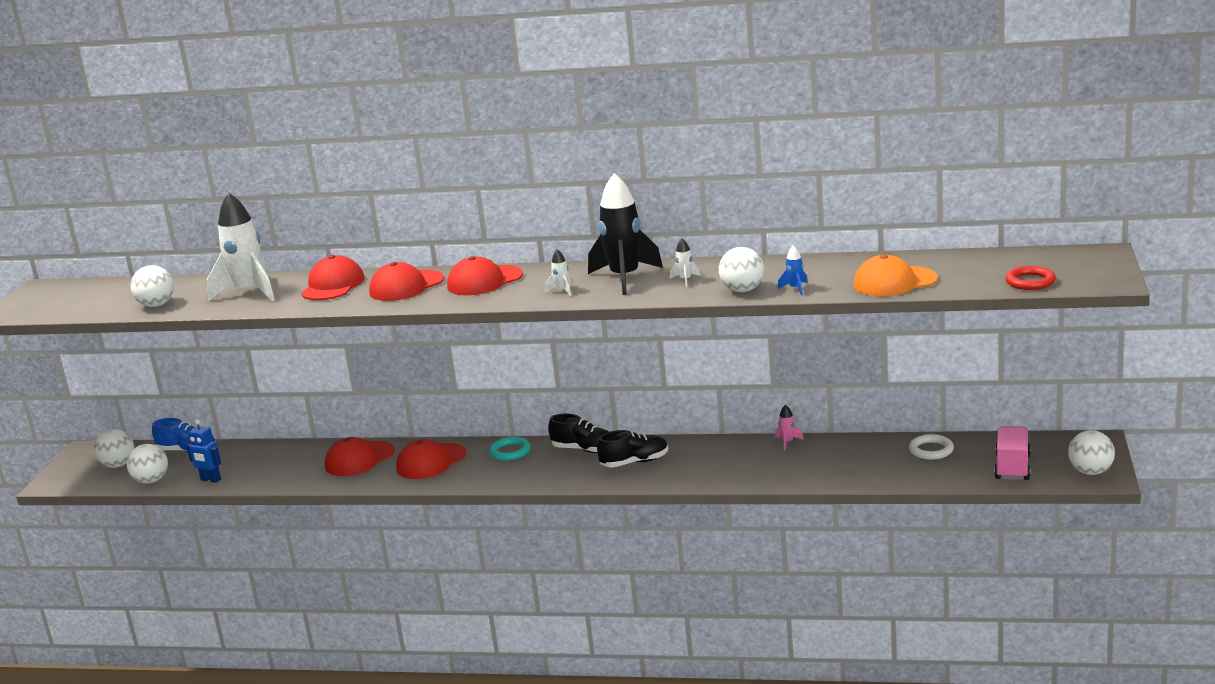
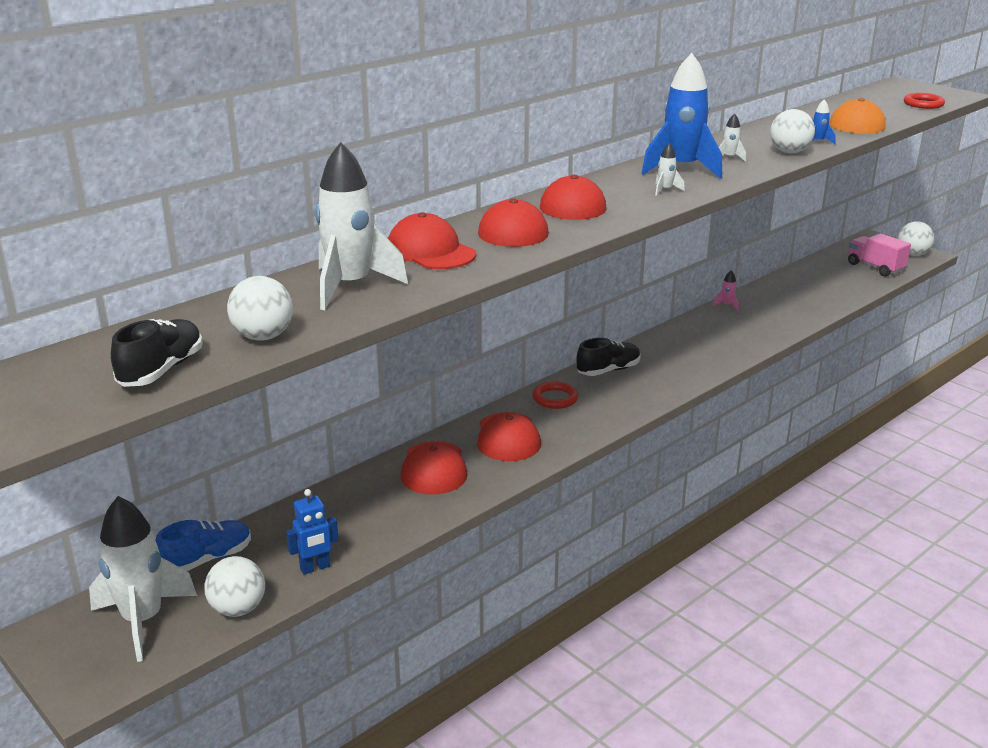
camera: 55 degrees left, 5 degrees up
(118, 465) = (143, 620): white ball -> white rocket
(510, 452) = (555, 398): turquoise ring -> red ring
(625, 278) = (681, 169): black rocket -> blue rocket
(634, 462) = (667, 362): black shoe -> black shoe (162, 370)
(931, 450) = (814, 276): white ring -> none

